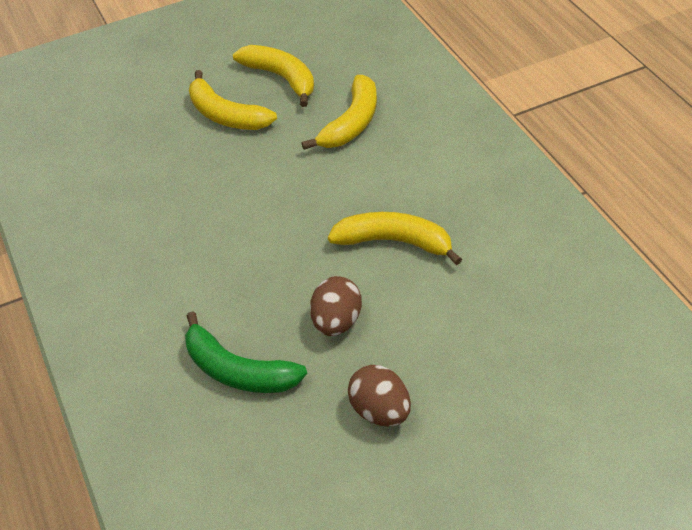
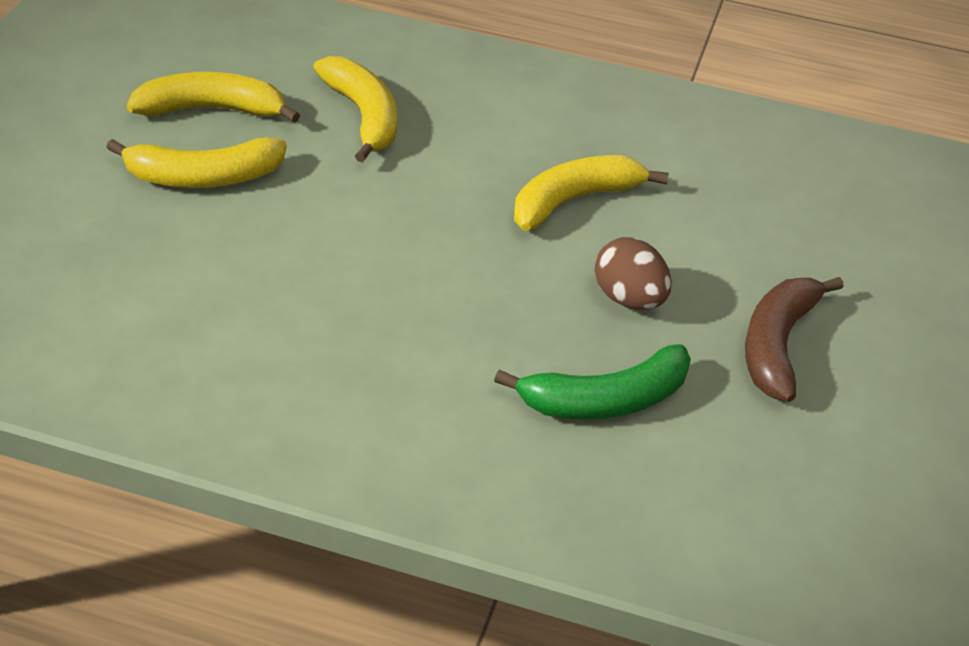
camera: 55 degrees left, 5 degrees down
(380, 411) = (777, 345): brown egg -> brown banana

